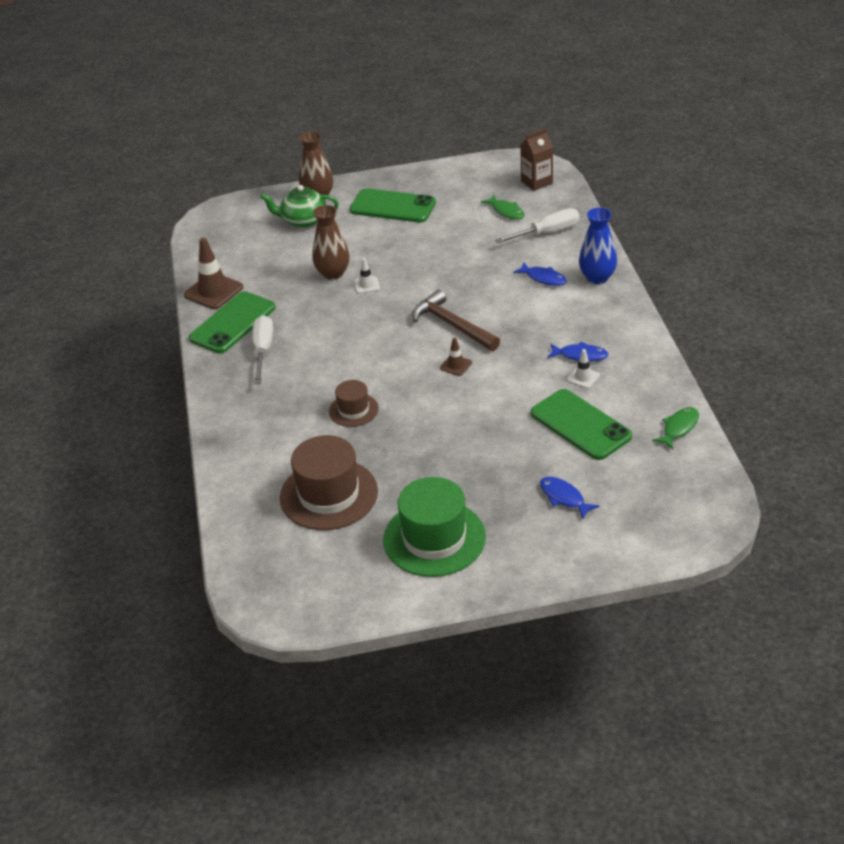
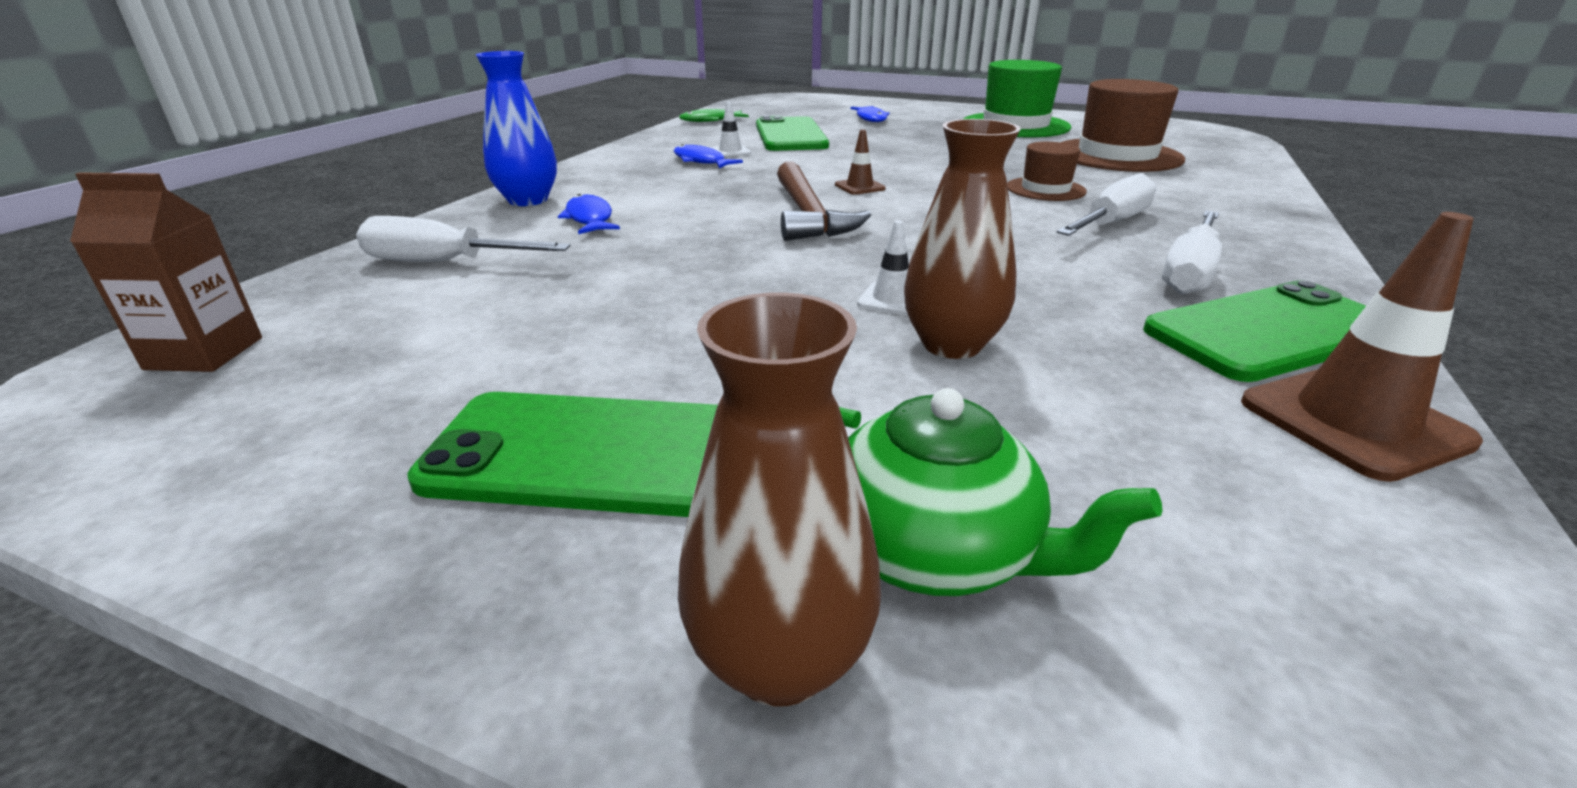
camera: 150 degrees left, 10 degrees down
(306, 381) = (1110, 224): none -> white screwdriver
(392, 206) = (591, 455): green phone -> green phone turned 45 degrees counterclockwise
(506, 211) = (407, 321): green fish -> none

